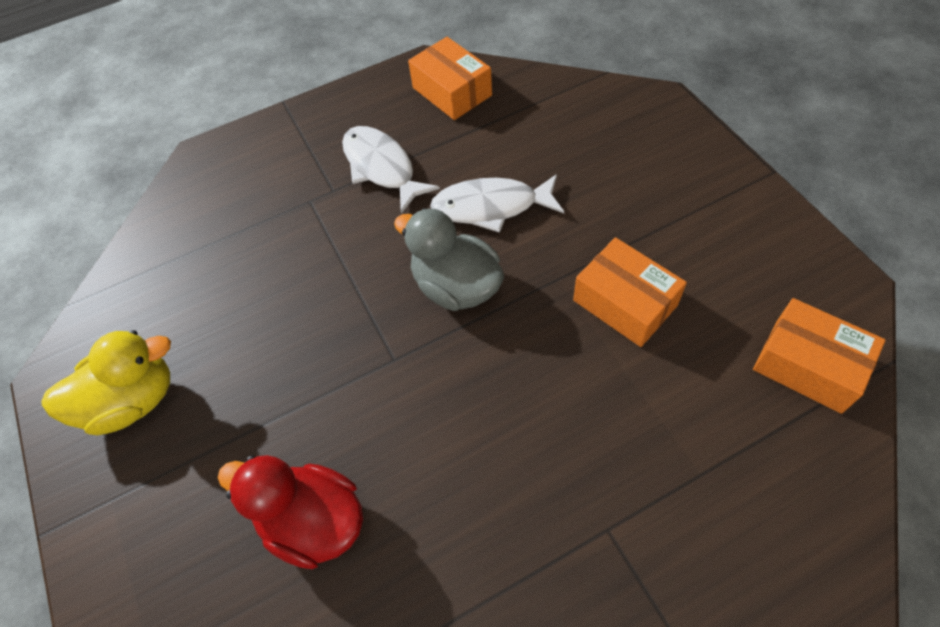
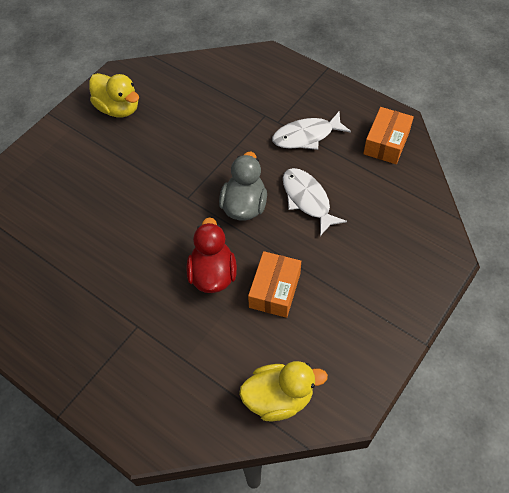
camera: 60 degrees right, 0 degrees up
(313, 521) = (92, 205): red duck -> red duck (213, 274)
(382, 167) = (306, 136): white fish -> white fish turned 135 degrees counterclockwise
(808, 365) = (279, 398): orange box -> yellow duck

